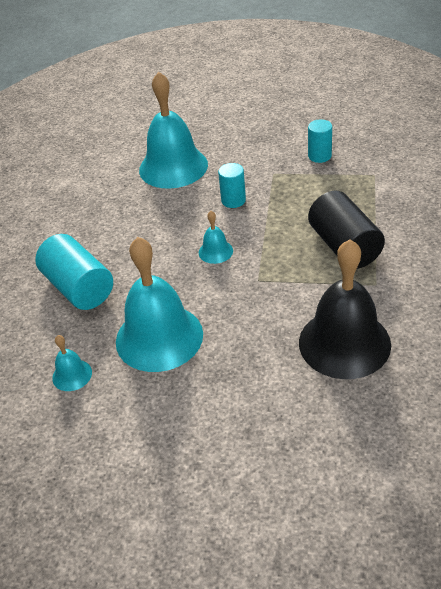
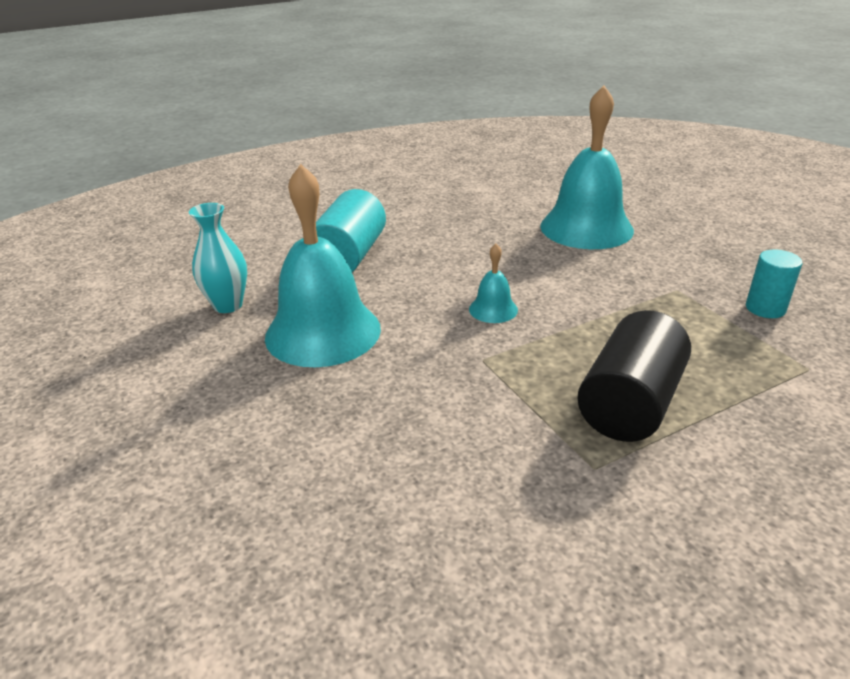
camera: 50 degrees right, 10 degrees down
(72, 375) = (228, 305): turquoise bell -> turquoise vase
(233, 200) = (590, 284): turquoise cylinder -> none
(344, 343) = (446, 486): black bell -> none

